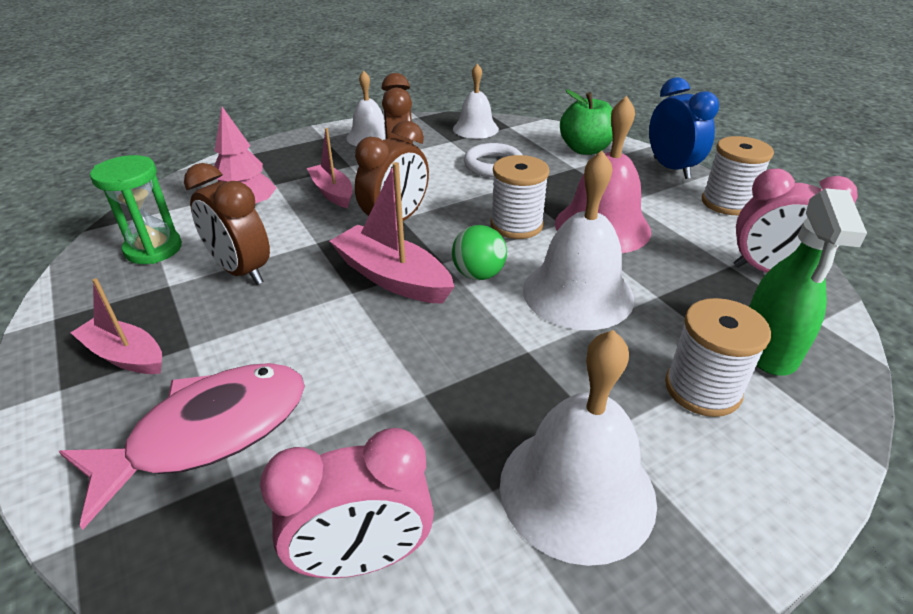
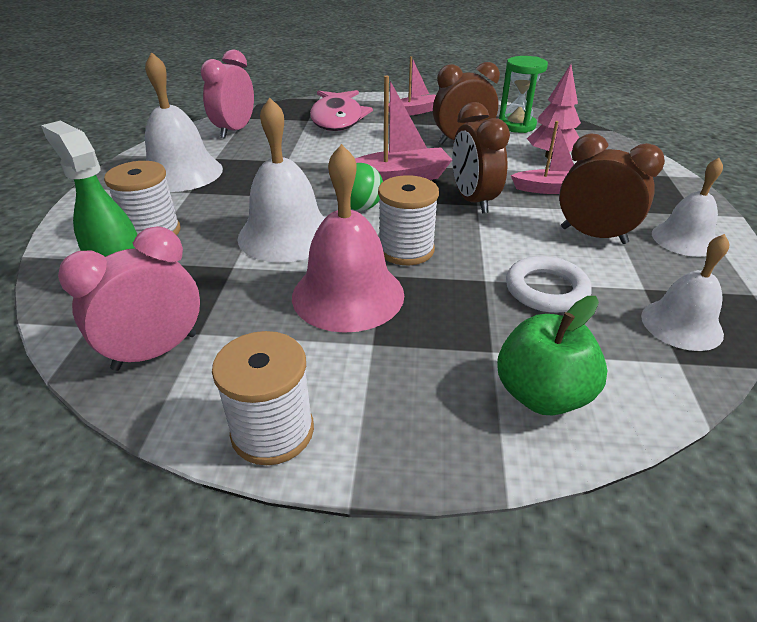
camera: 125 degrees right, 0 degrees up
(671, 168) = (408, 451): blue clock -> none

